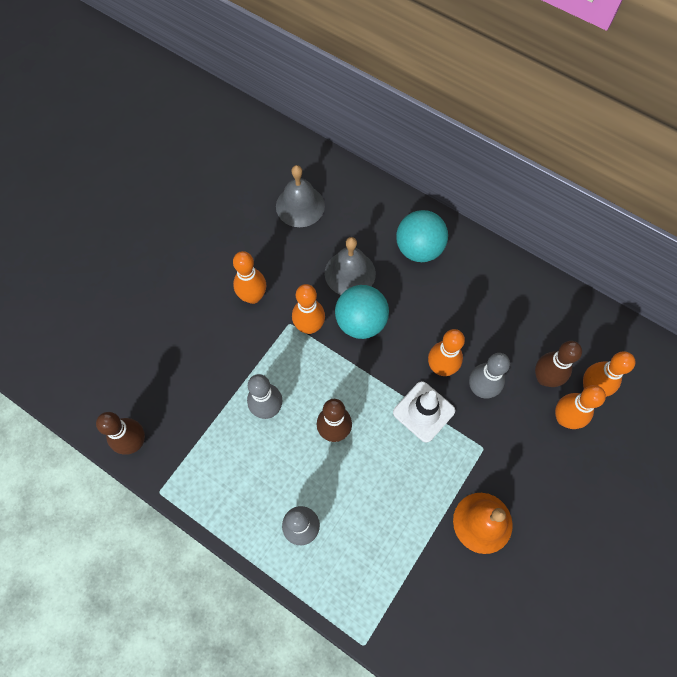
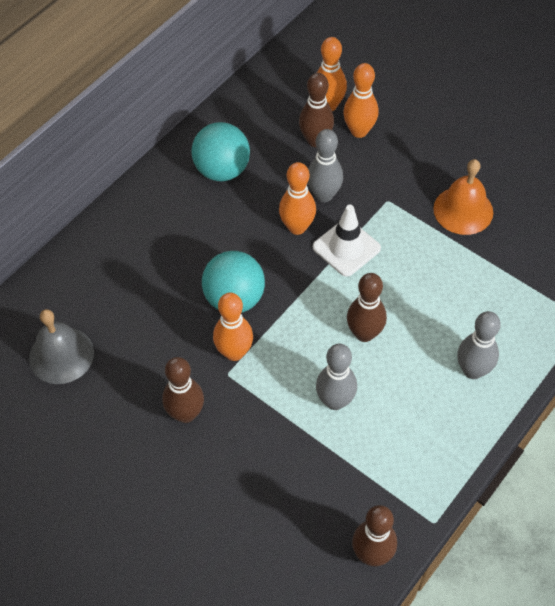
camera: 85 degrees left, 10 degrees down
(253, 296) = (186, 414): orange bowling pin -> brown bowling pin
(350, 273) = (168, 305): grey bell -> none
(419, 249) = (146, 233): turquoise ball -> turquoise ball (222, 170)

